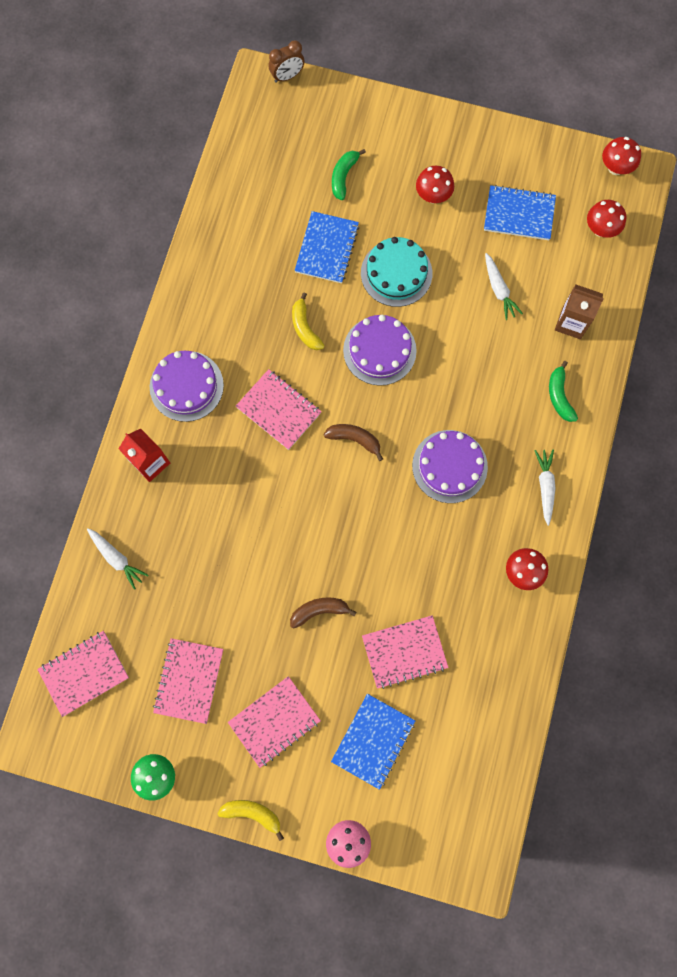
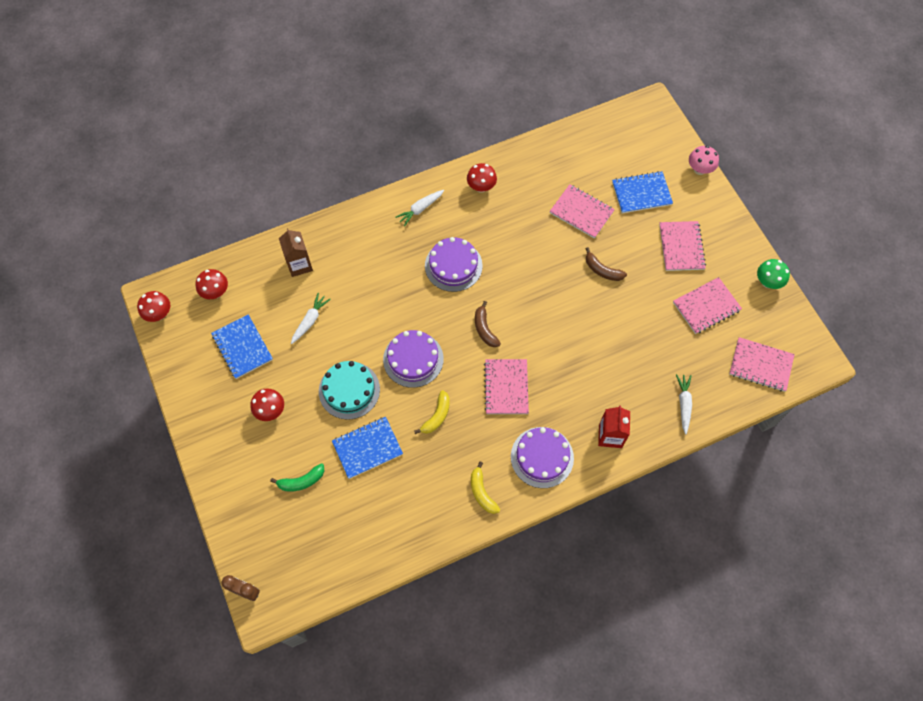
camera: 130 degrees left, 10 degrees down
(252, 813) = (735, 221): yellow banana -> yellow banana (482, 492)
(274, 721) = (681, 247): pink notebook -> pink notebook turned 75 degrees clockwise
(559, 396) = (355, 239): green banana -> none

